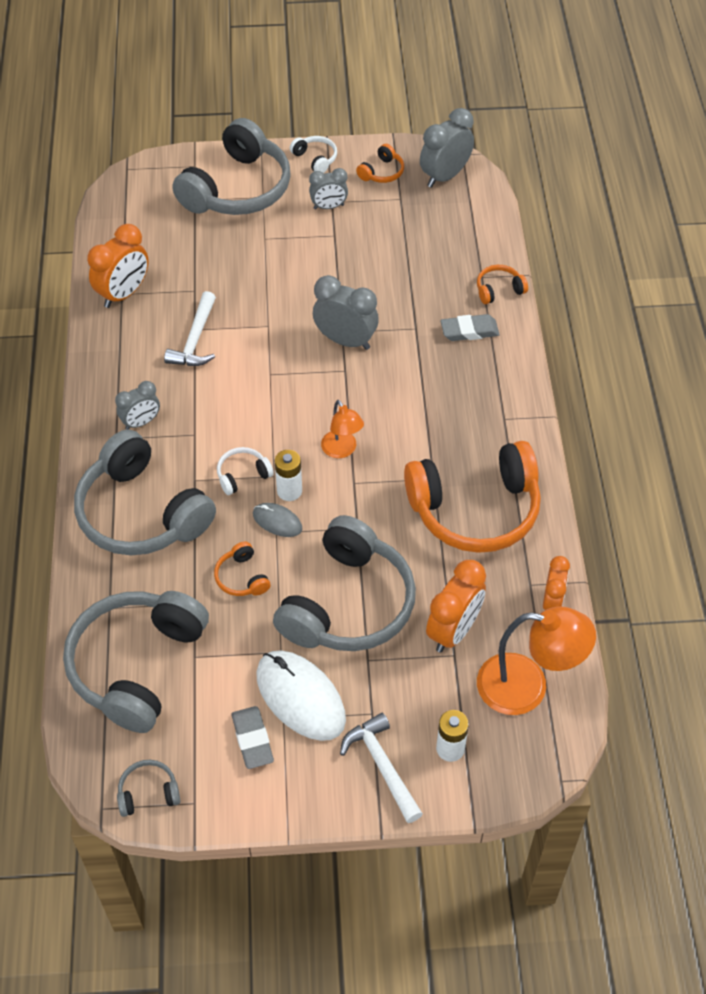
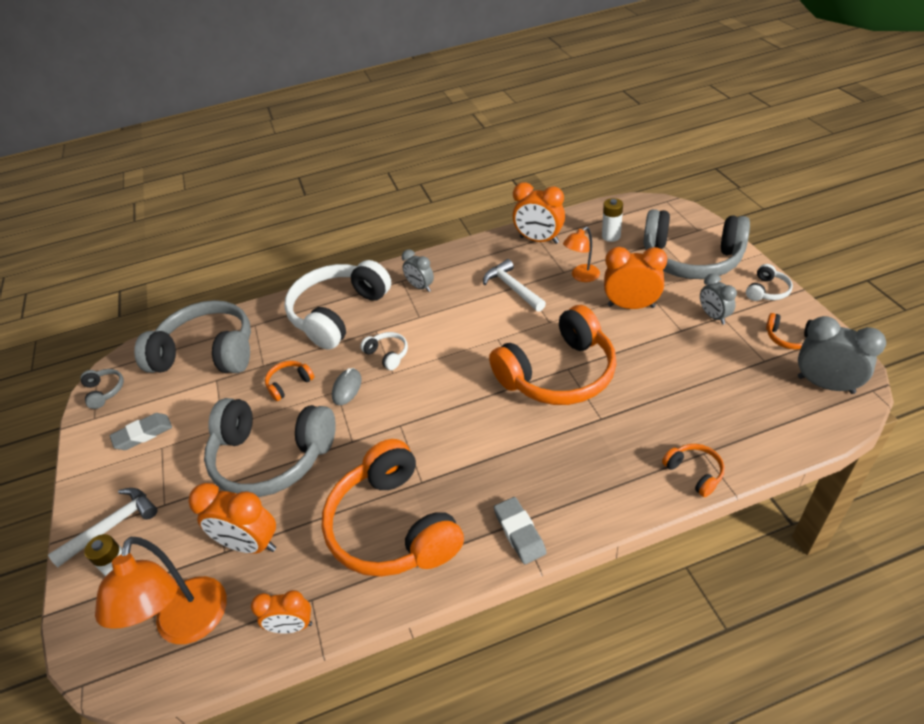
camera: 80 degrees right, 10 degrees down
(142, 512) = (338, 313): grey headphones -> white headphones
(195, 340) = (512, 288): white hammer -> white hammer turned 60 degrees clockwise
(281, 257) = (631, 306): none -> orange clock
(289, 491) = (379, 386): white battery -> white battery (611, 236)
(300, 697) = (180, 452): white mouse -> none
(342, 450) = (432, 407): orange lamp -> orange lamp (581, 276)
(345, 340) = (558, 373): grey clock -> orange headphones
(469, 331) = (621, 462): grey eraser -> grey eraser (519, 532)

